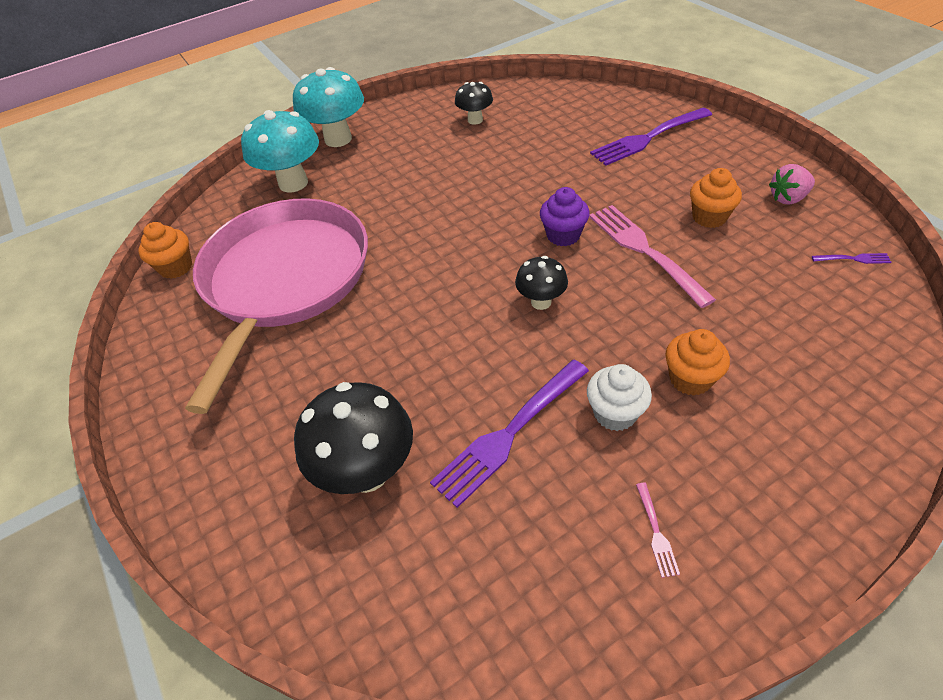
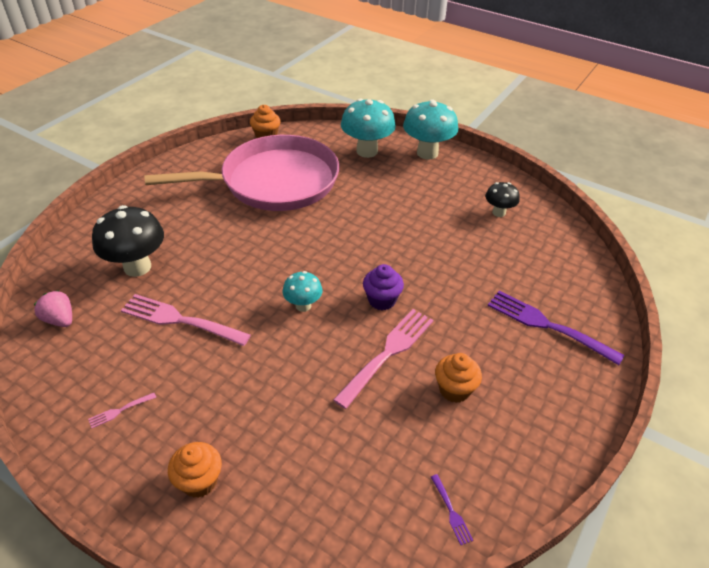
camera: 60 degrees right, 5 degrees down
(510, 432) = (181, 320): purple fork -> pink fork
(541, 302) = (303, 306): black mushroom -> turquoise mushroom
(615, 413) = (211, 370): white cupcake -> none
(690, 379) = (256, 407): orange cupcake -> orange cupcake (199, 481)
(788, 198) = (518, 447): pink strawberry -> pink strawberry (60, 320)

